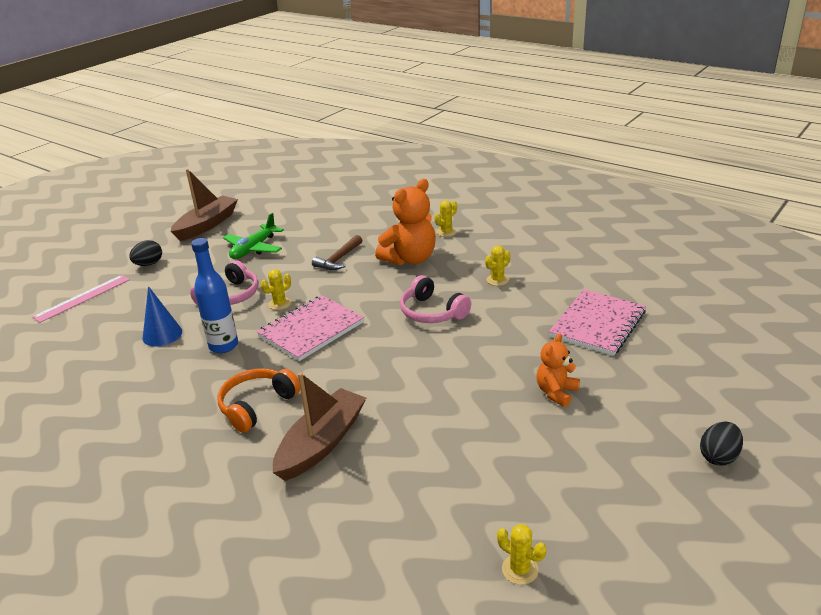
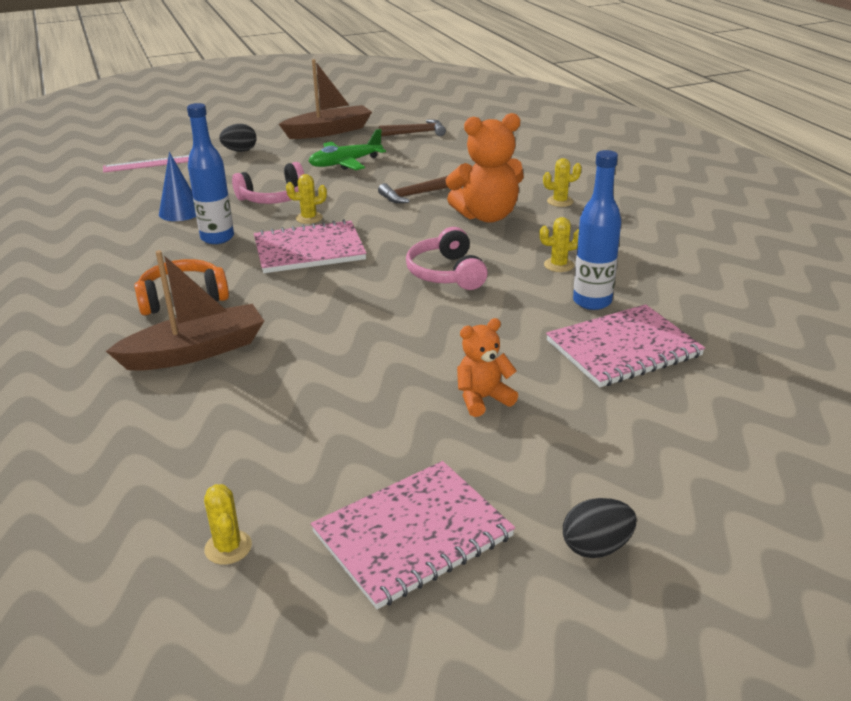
camera: 30 degrees right, 0 degrees up
(281, 207) = (416, 133): none -> brown hammer
(545, 299) = (592, 301): none -> blue bottle
(618, 501) = (412, 535): none -> pink notebook

